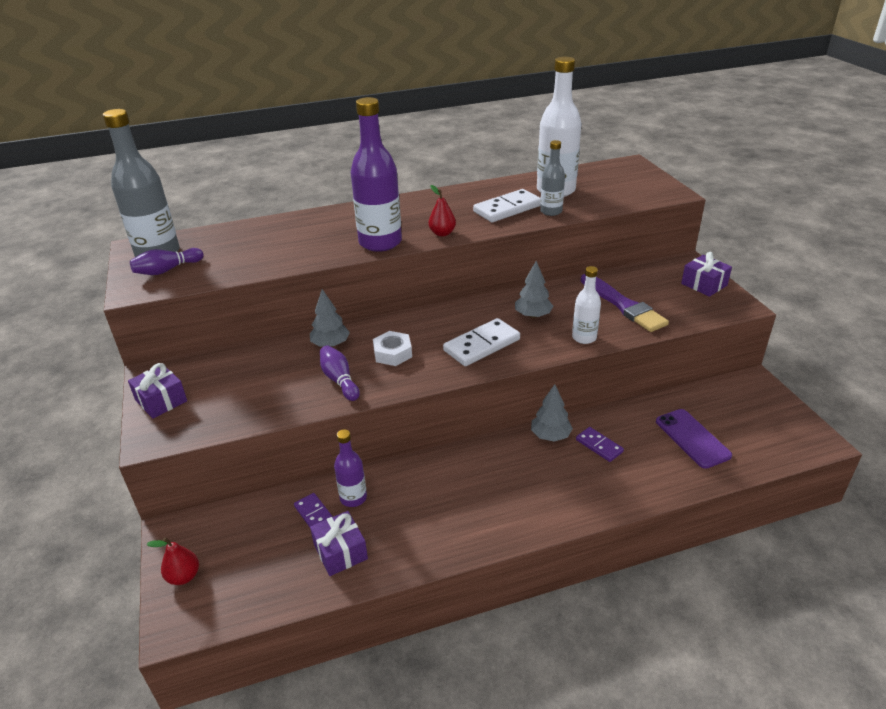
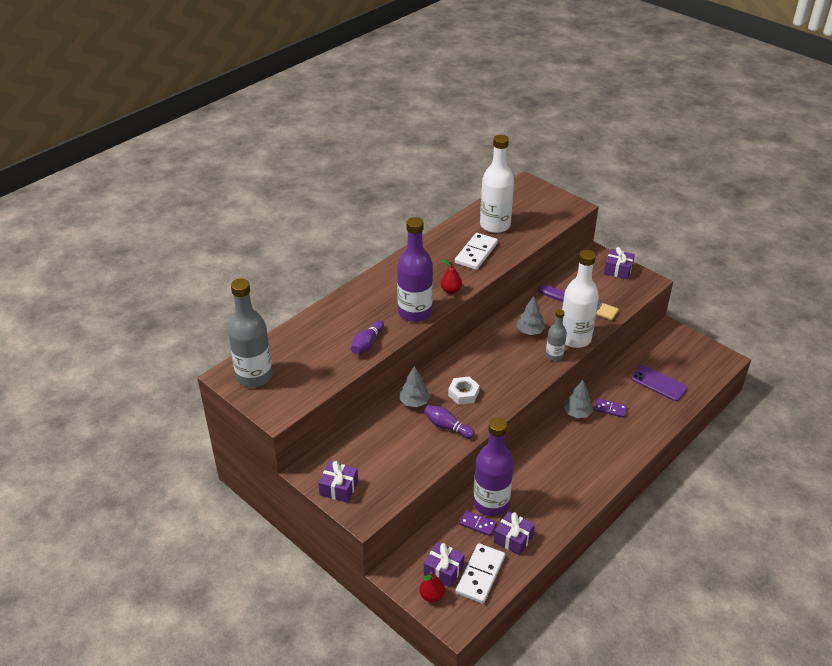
camera: 30 degrees left, 5 degrees up
(167, 270) = (280, 388): purple bowling pin -> purple bowling pin (367, 344)
(226, 552) = (443, 570): none -> purple gift
(353, 498) = (491, 503): purple bottle -> purple bottle, size x1.86
(481, 345) = (516, 366): white domino -> white domino (480, 575)
(551, 211) = (508, 247): grey bottle -> grey bottle (554, 356)
(584, 338) = (575, 338): white bottle -> white bottle, size x1.86

